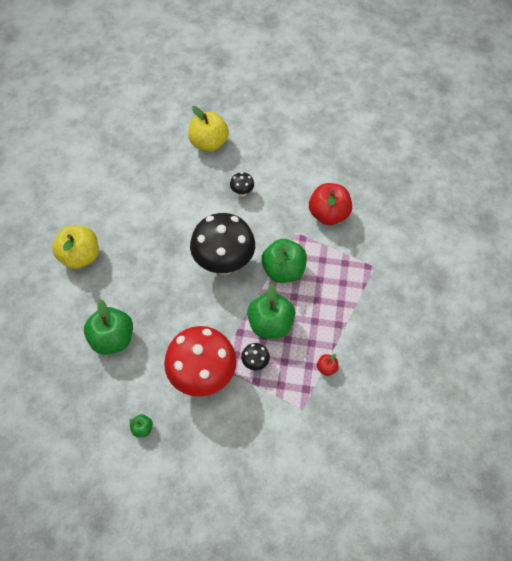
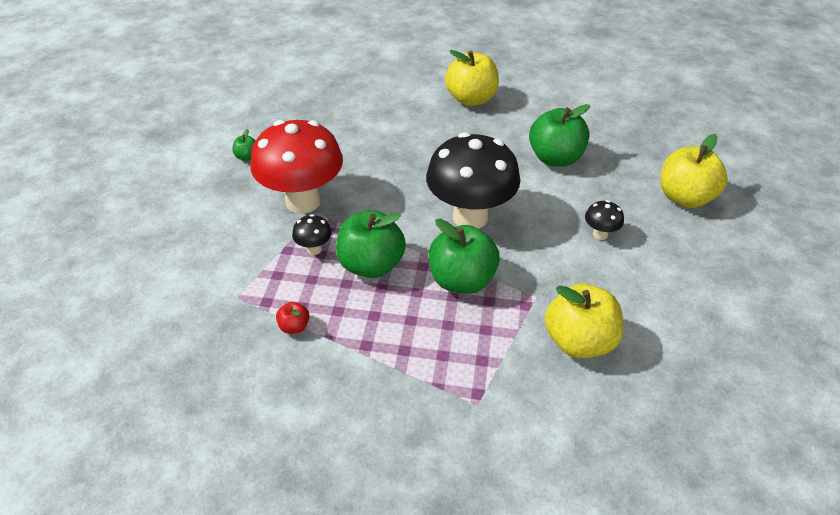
camera: 90 degrees right, 15 degrees down
(113, 339) = (361, 129): green apple -> green apple (555, 158)
(328, 214) = (579, 341): red apple -> yellow apple

